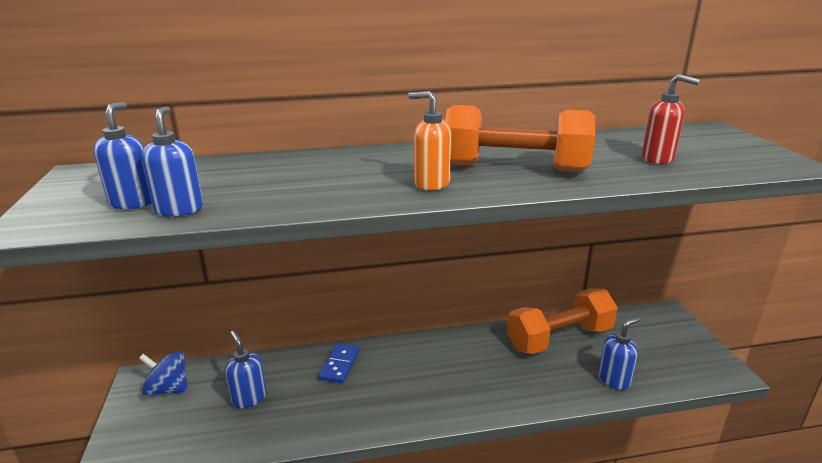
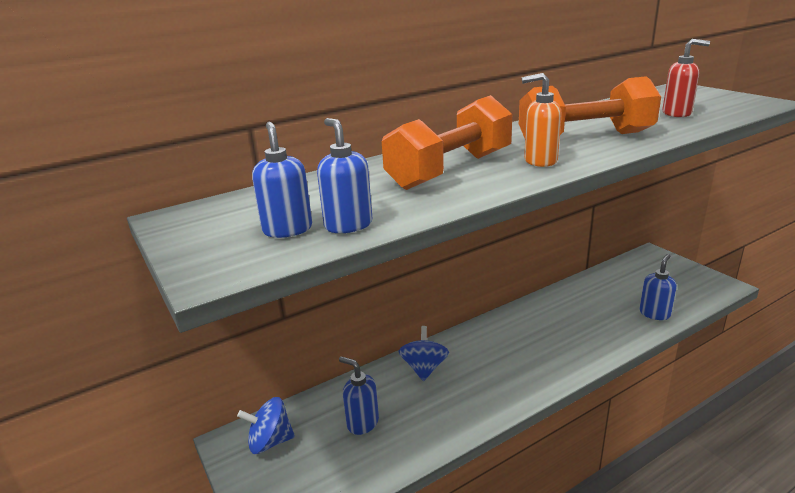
camera: 20 degrees left, 0 degrees up
(340, 365) = (424, 368): blue domino -> blue spinning top
(559, 338) = (589, 294): orange dumbbell -> orange dumbbell (450, 170)

